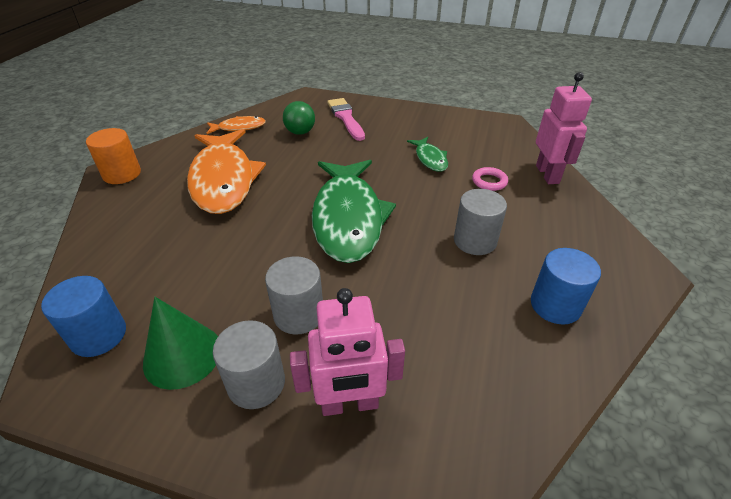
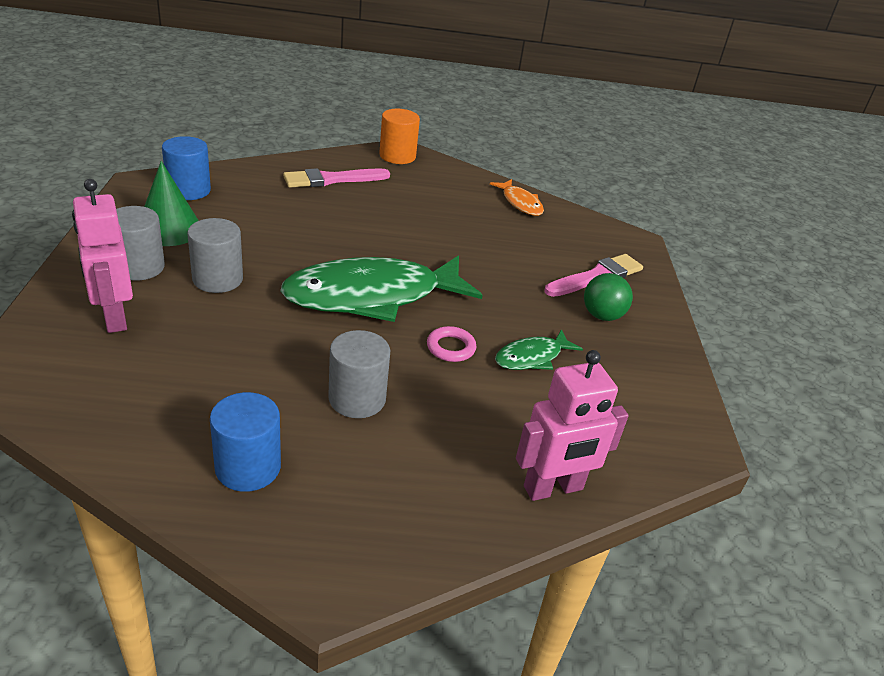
camera: 70 degrees right, 5 degrees down
(142, 220) = (332, 179): none -> pink brush
(223, 179) = (412, 209): orange fish -> none
(300, 132) = (536, 245): green ball -> green ball (602, 316)
(489, 181) = (500, 417): pink ring -> pink ring (451, 348)

